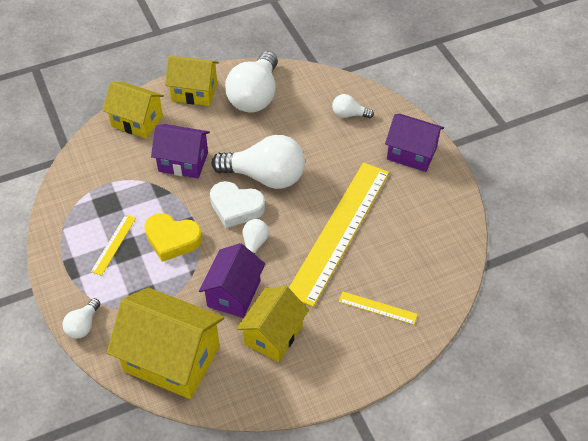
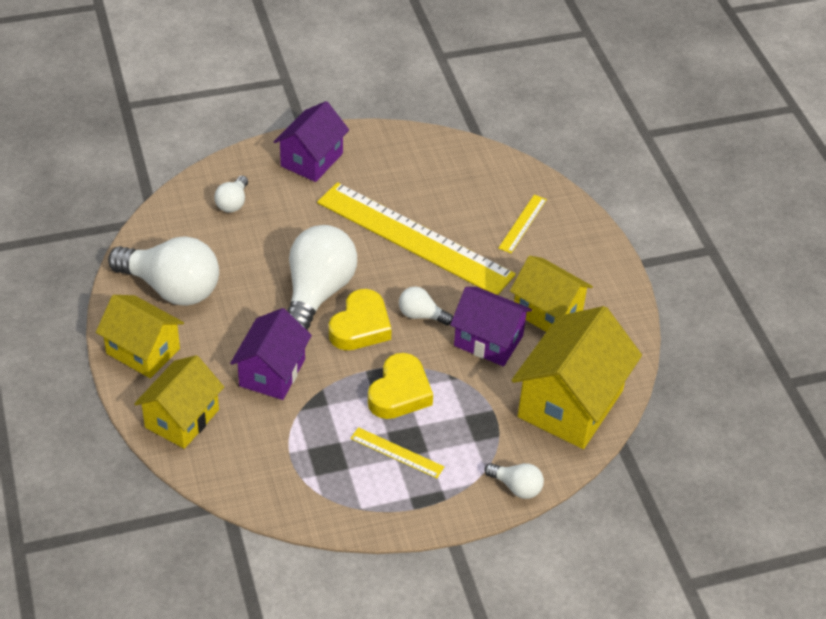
camera: 85 degrees left, 5 degrees down
(194, 92) = (143, 351): yellow house -> yellow house turned 75 degrees counterclockwise
(236, 207) = (360, 326): white heart -> yellow heart

